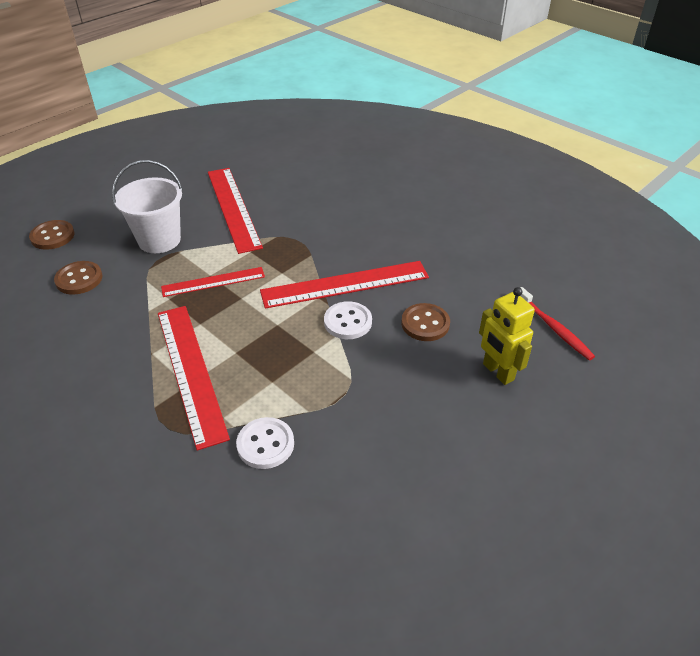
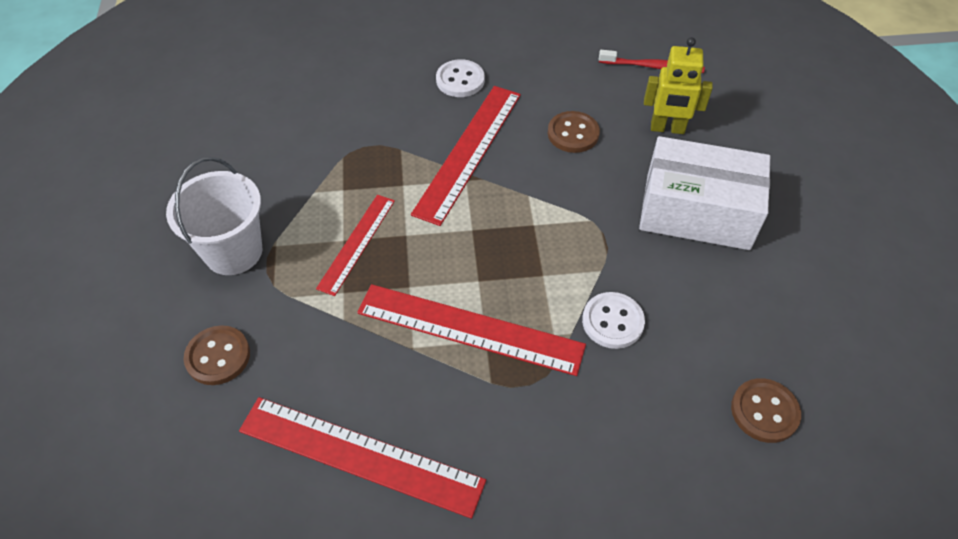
camera: 50 degrees left, 10 degrees up
(52, 236) = (101, 347): brown button -> brown button (764, 411)
(233, 208) = (253, 163): red ruler -> red ruler (360, 456)
(348, 322) = (519, 180): white button -> white button (460, 80)
(429, 437) = (697, 212): none -> white box

